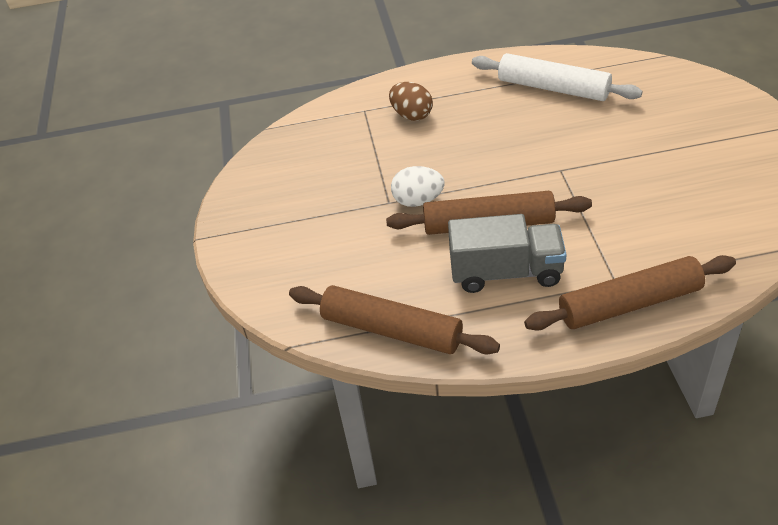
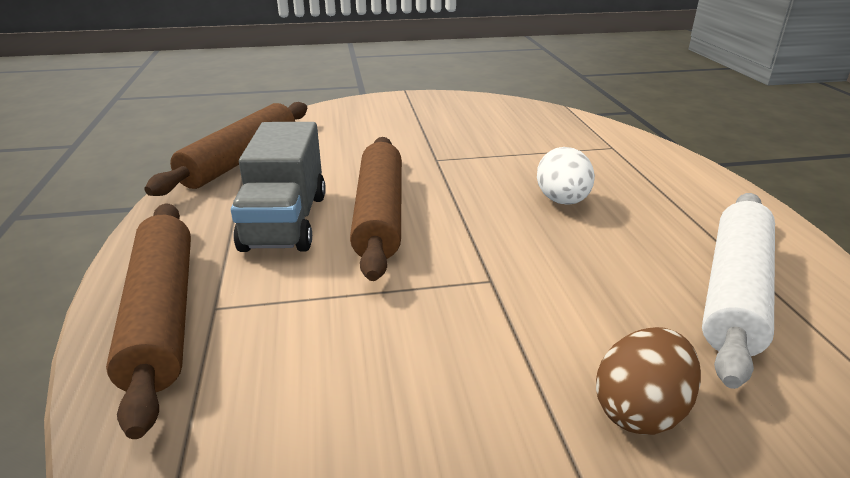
camera: 85 degrees right, 15 degrees down
(411, 115) = (610, 173): brown egg -> brown egg (640, 411)
(418, 201) = (435, 174): white egg -> white egg (562, 201)

